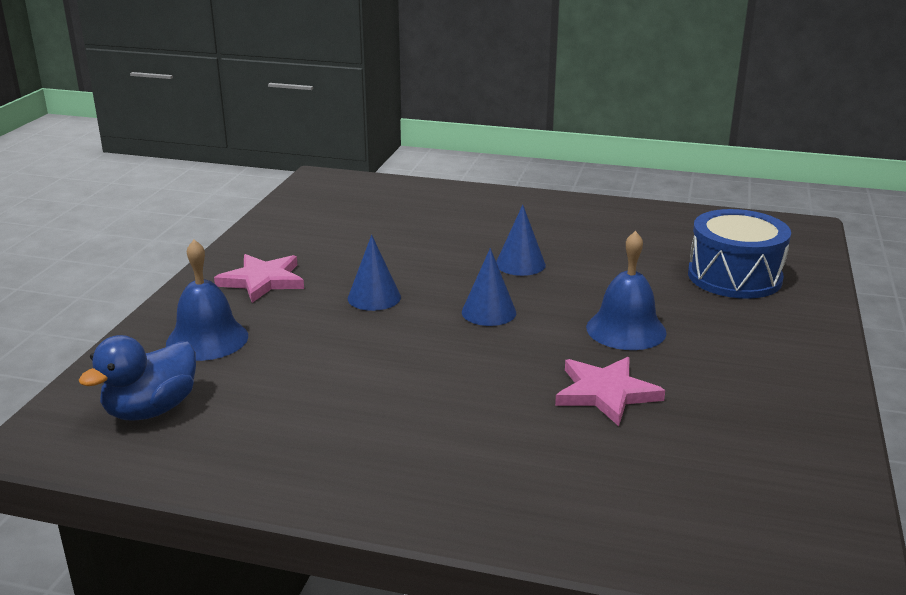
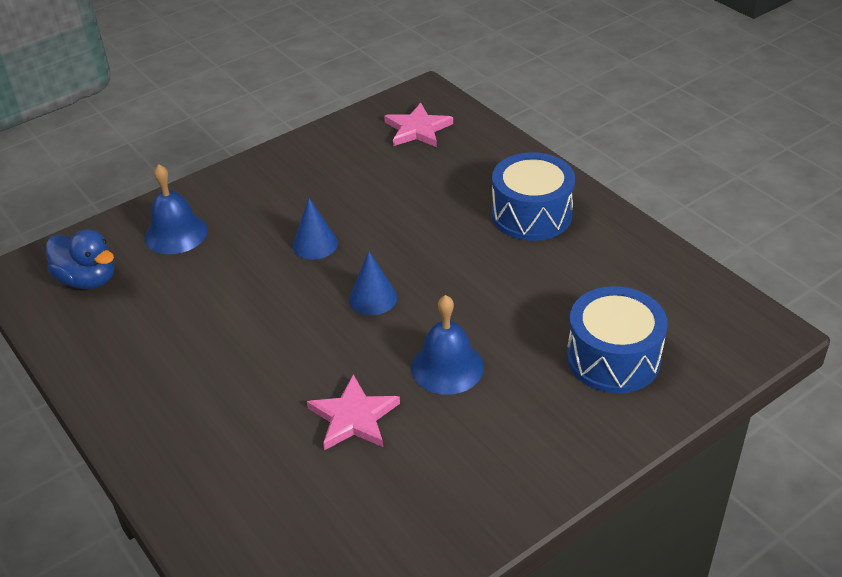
camera: 40 degrees right, 15 degrees up
(151, 410) = (88, 279): blue duck -> blue duck turned 135 degrees counterclockwise
(262, 281) = (265, 192): pink star -> pink star (417, 129)
(520, 264) = (458, 259): blue cone -> none
(534, 221) = (531, 214): none -> blue drum

